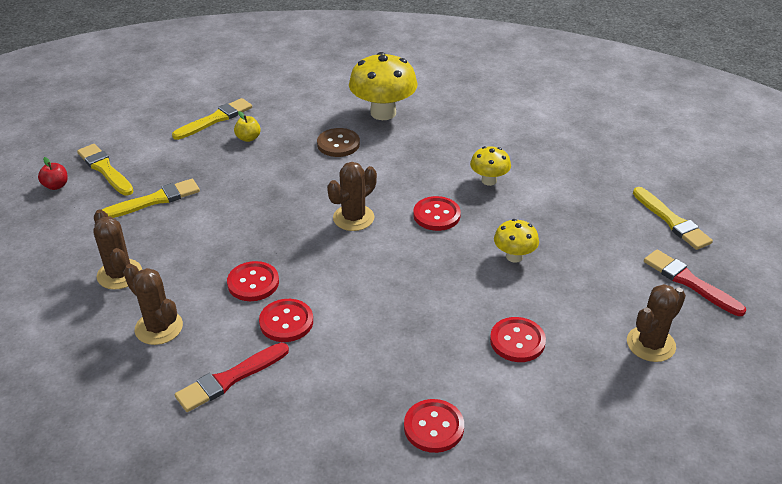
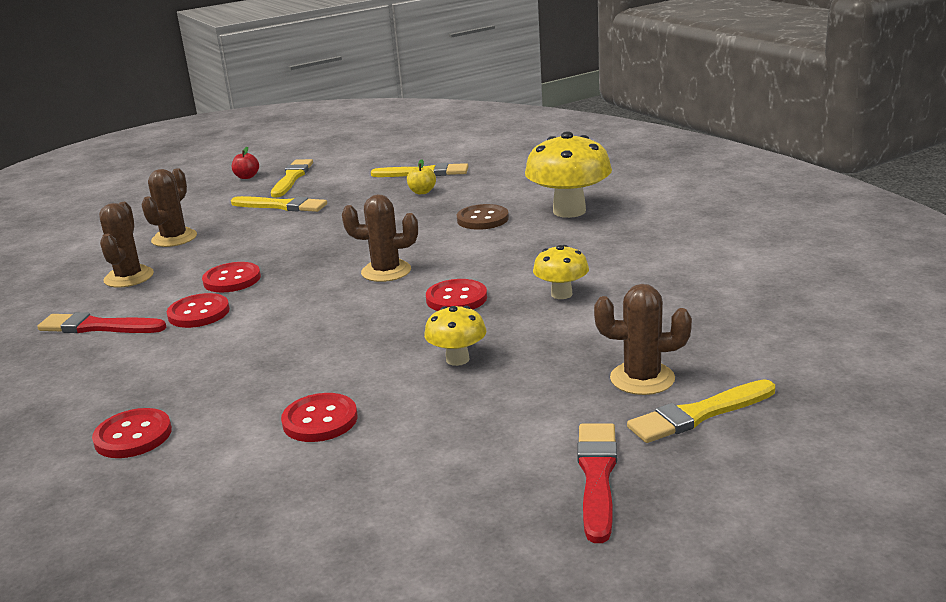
camera: 50 degrees right, 15 degrees down
(650, 344) = (432, 499): brown cactus -> brown cactus (642, 378)
(671, 221) = (699, 414): yellow brush -> yellow brush turned 45 degrees clockwise

